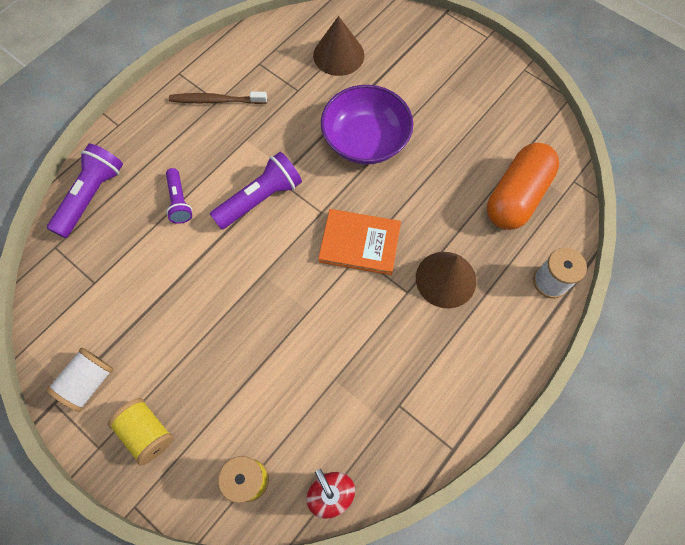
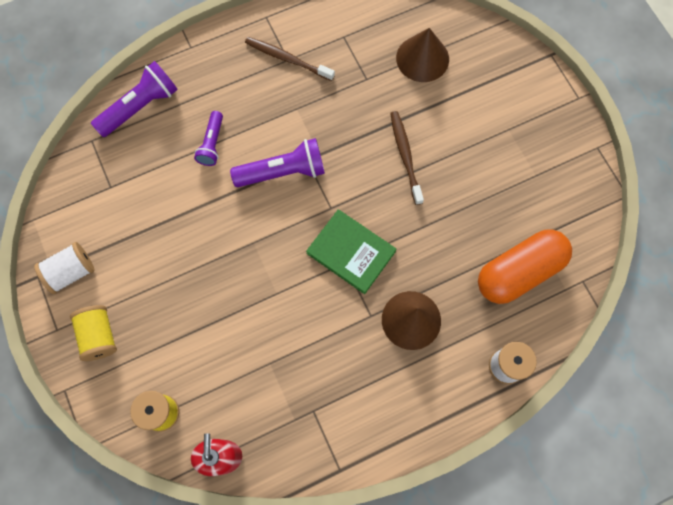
camera: 25 degrees right, 5 degrees up
(360, 243) = (351, 252): orange book -> green book
(365, 140) = (405, 155): purple bowl -> brown toothbrush

